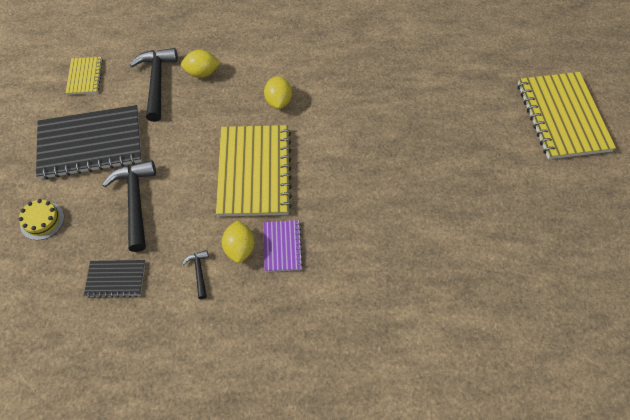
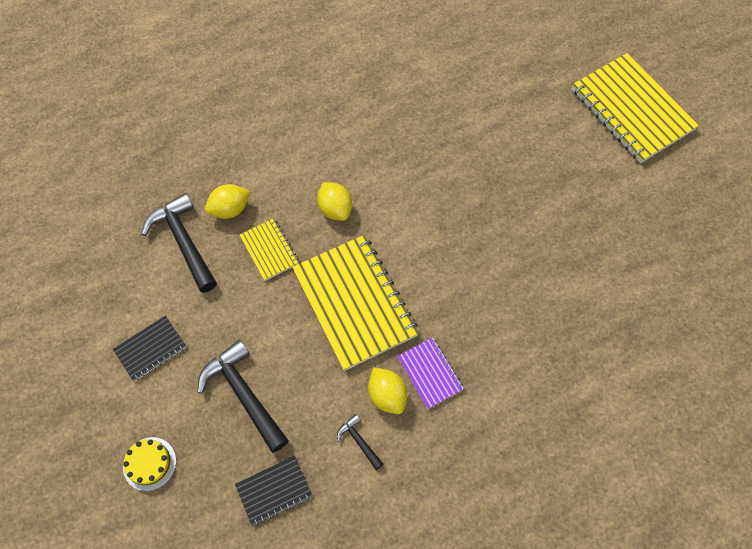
camera: 25 degrees left, 5 degrees up
(85, 77) = (93, 269): yellow notebook -> yellow notebook (269, 250)
(90, 144) = (150, 349): black notebook -> black notebook, size x0.49

